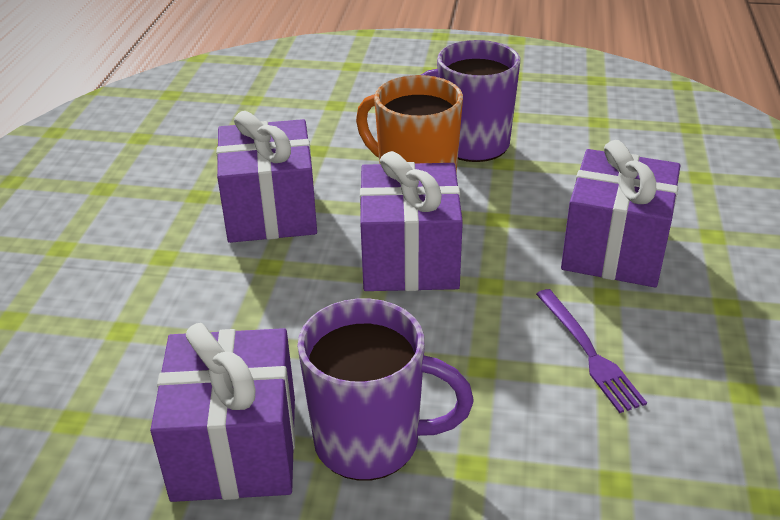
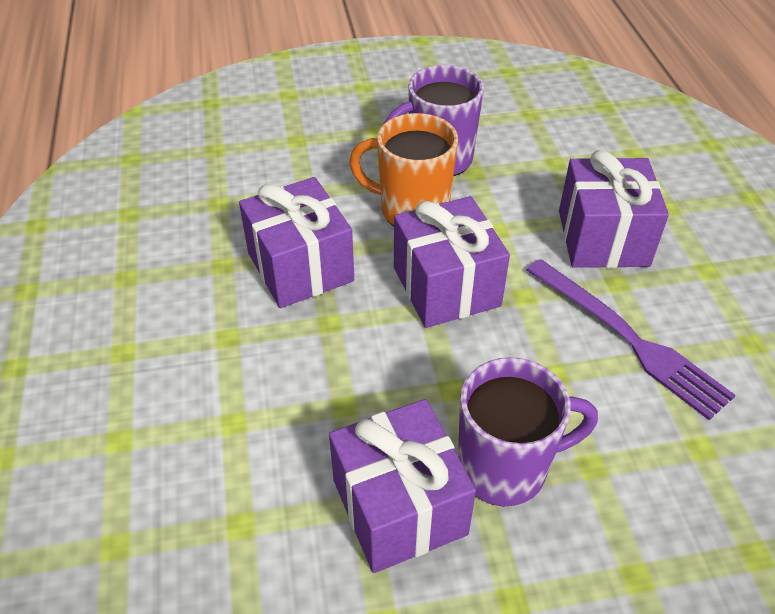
camera: 20 degrees left, 10 degrees up
(588, 352) = (629, 339): purple fork -> purple fork, size x1.64

